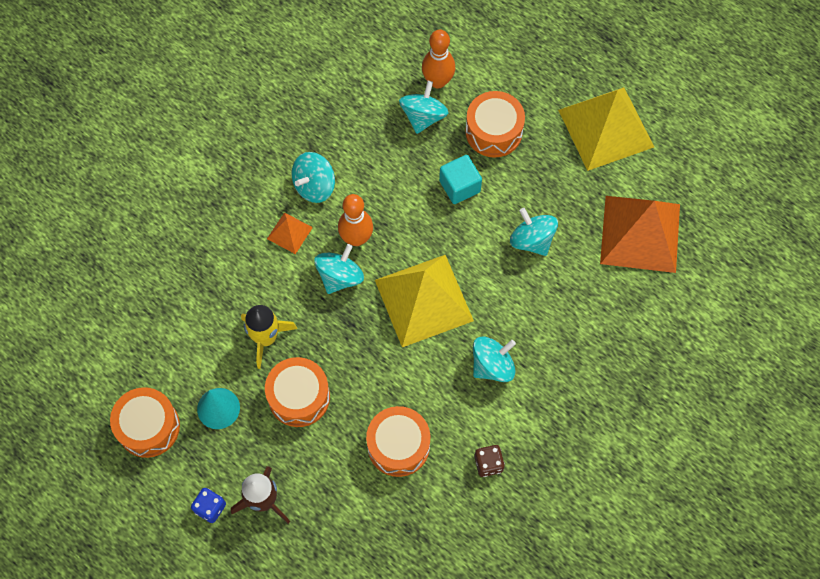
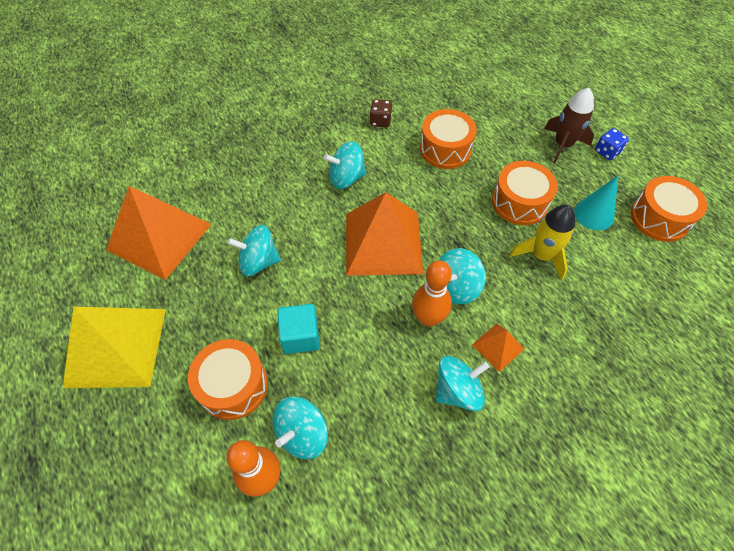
camera: 160 degrees left, 10 degrees down
(423, 300) = (383, 243): yellow pyramid -> orange pyramid
(532, 240) = (258, 262): turquoise spinning top -> turquoise spinning top turned 105 degrees clockwise

